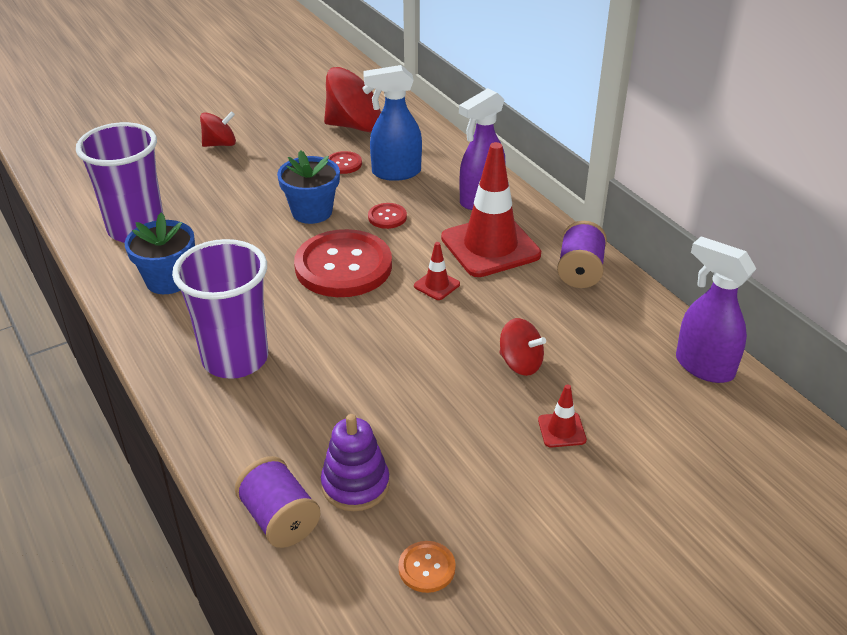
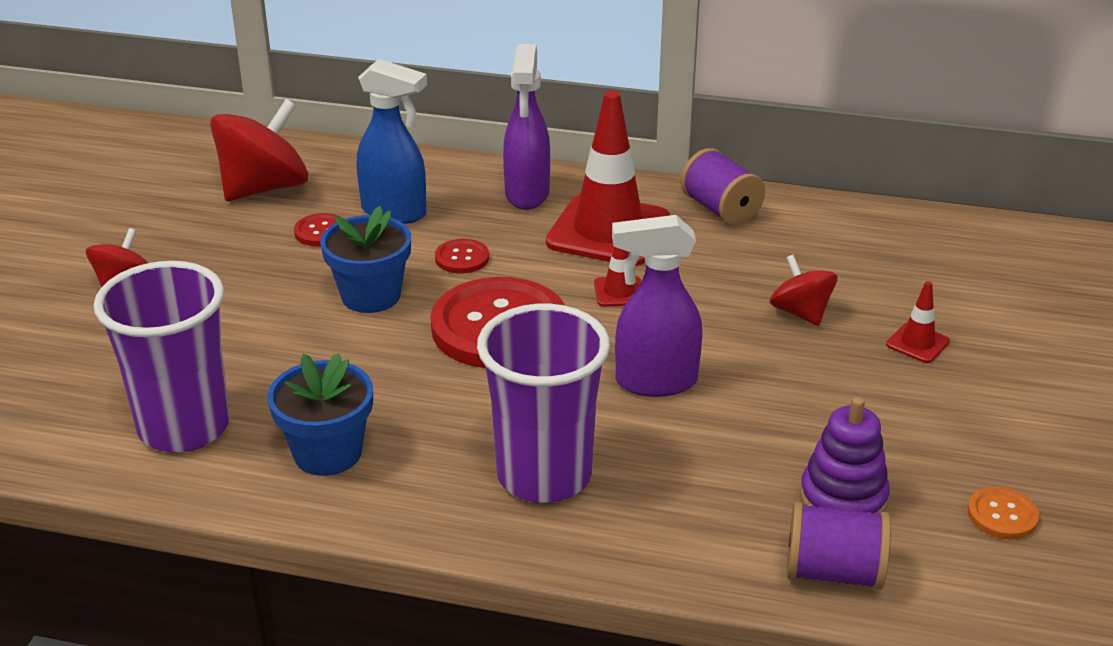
camera: 45 degrees left, 5 degrees down
(395, 173) = (395, 212): blue spray bottle -> blue spray bottle turned 105 degrees counterclockwise
(520, 363) = (801, 313): red spinning top -> red spinning top turned 105 degrees counterclockwise
(703, 366) = (931, 230): purple spray bottle -> purple spray bottle (654, 382)

